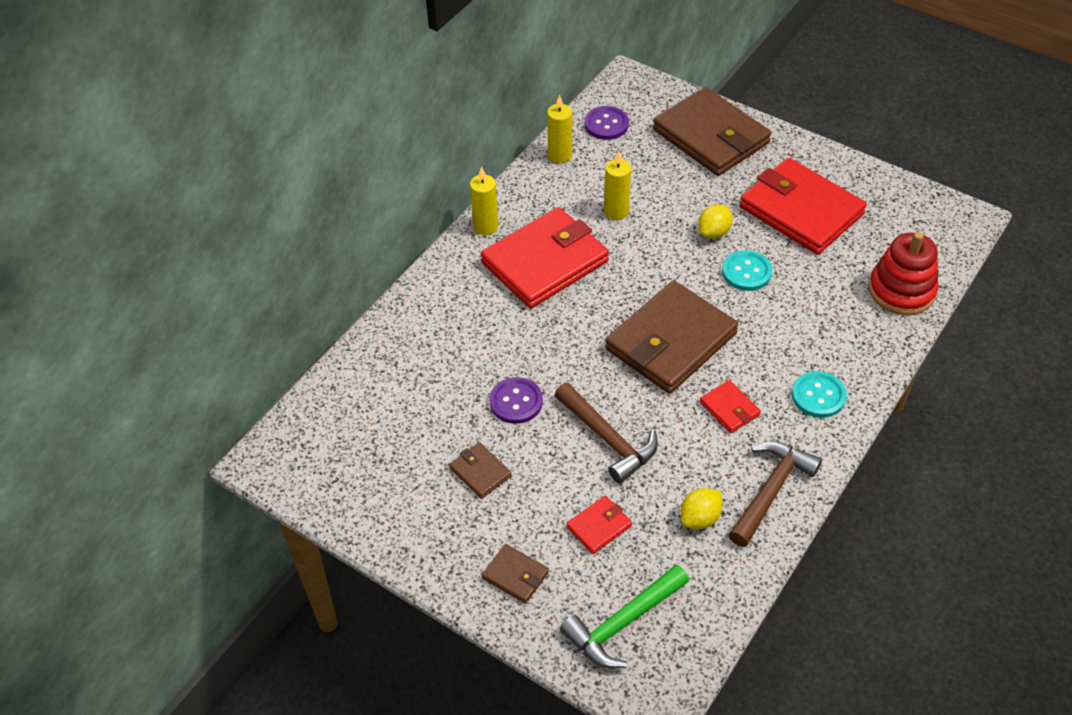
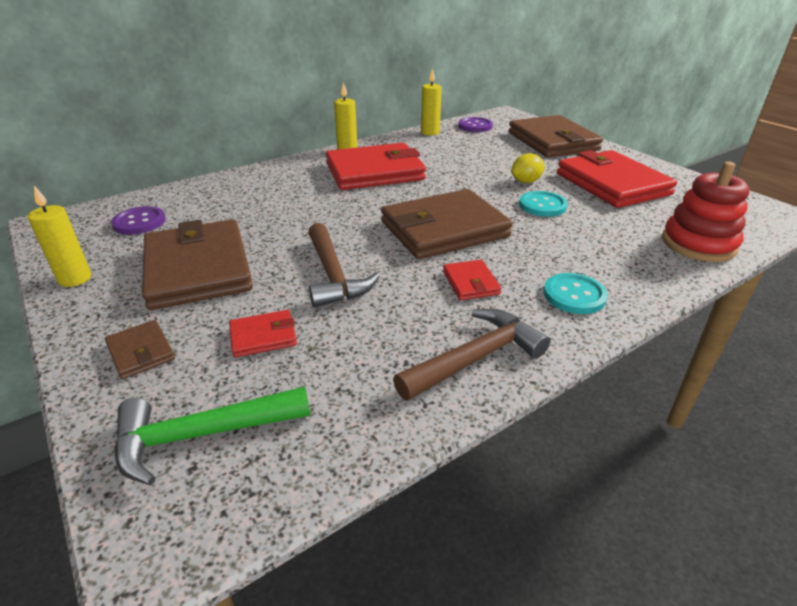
camera: 20 degrees right, 15 degrees down
(480, 472) = (198, 269): brown wallet -> brown wallet, size x2.29
(516, 402) = (276, 235): purple button -> purple button (139, 222)
(616, 211) = (451, 160): yellow candle -> yellow candle (75, 279)
(700, 518) = (376, 360): yellow lemon -> none

